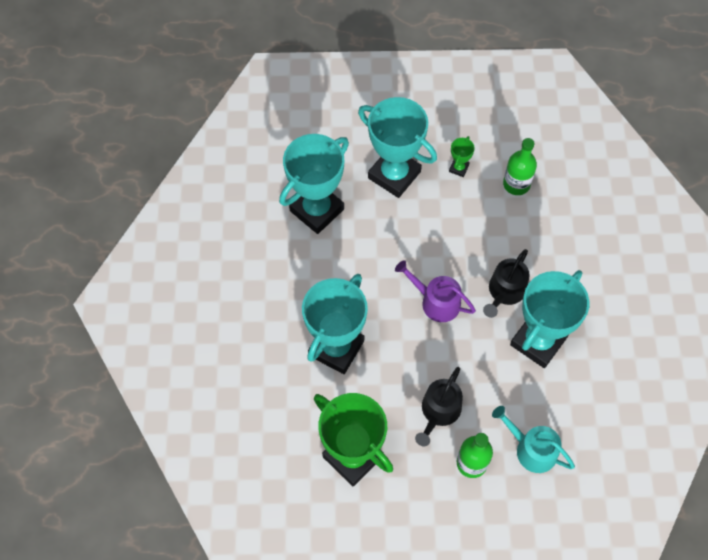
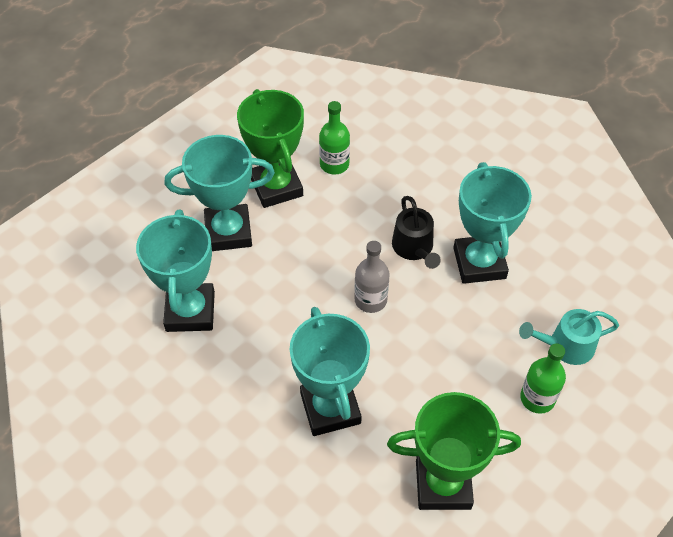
camera: 45 degrees left, 10 degrees down
(436, 301) = (370, 300): purple watering can -> grey bottle
(439, 411) = (468, 382): black watering can -> none
(459, 168) = (276, 187): green trophy -> green trophy, size x2.42

